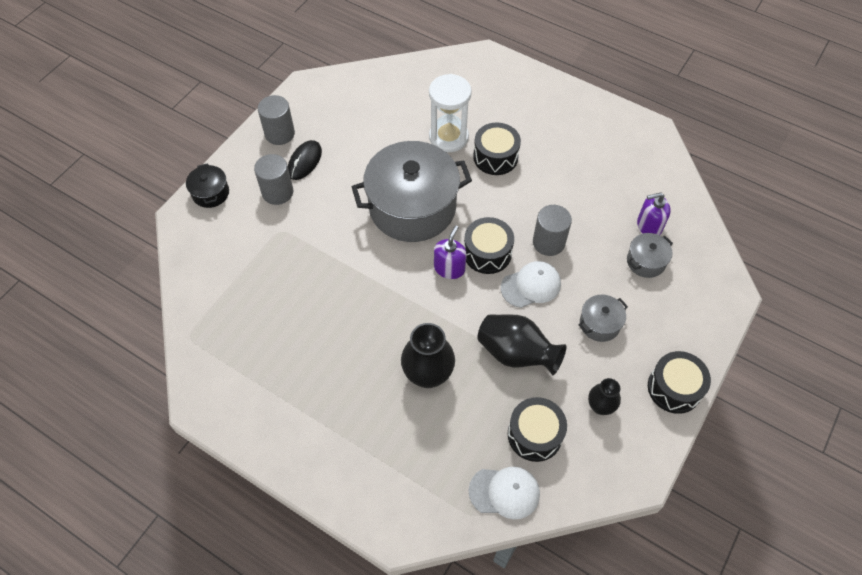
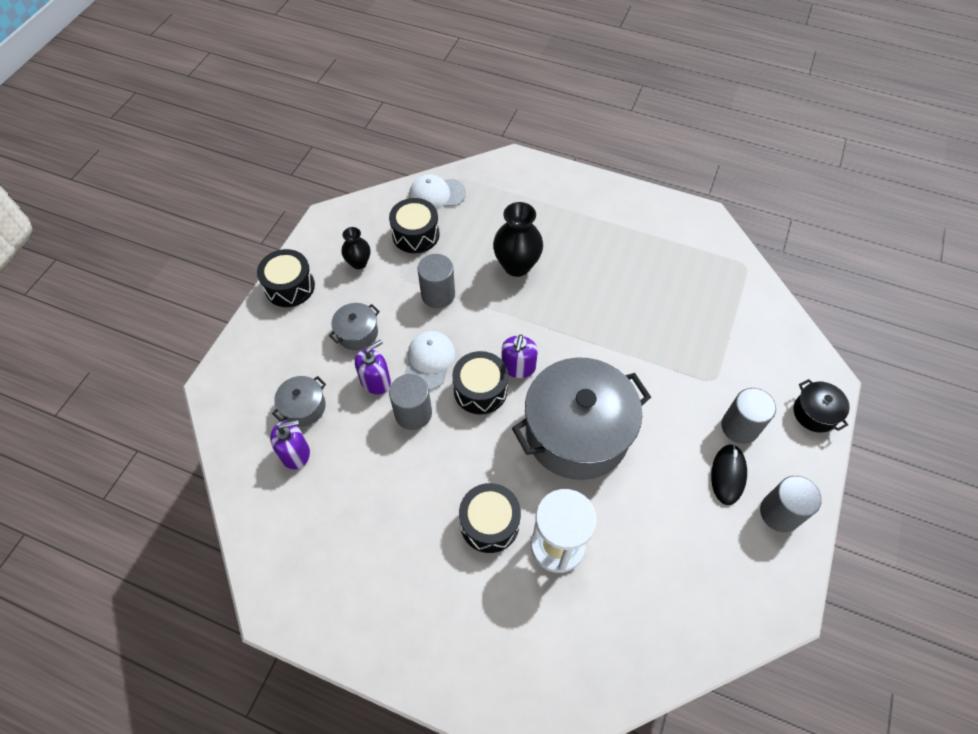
camera: 170 degrees right, 0 degrees up
(516, 353) = (438, 294): black vase -> grey cylinder
(531, 286) = (429, 361): white cap -> white cap turned 135 degrees clockwise
(581, 275) = (375, 381): none -> purple soap dispenser

